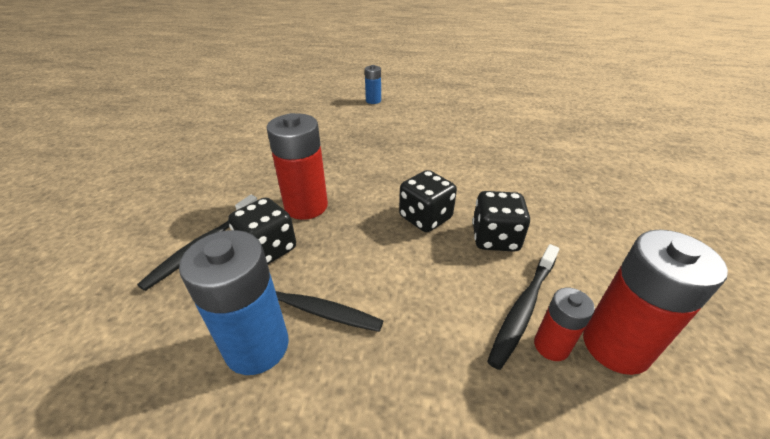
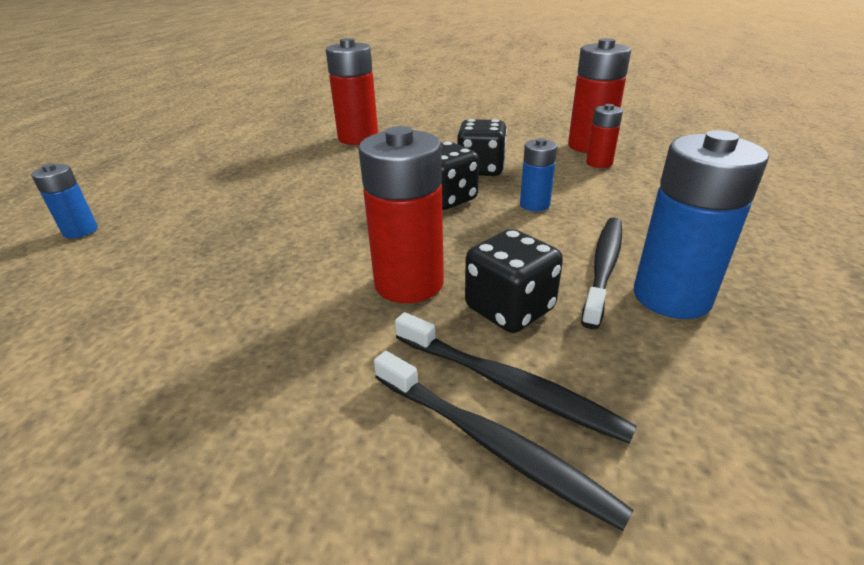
camera: 85 degrees left, 5 degrees down
(421, 272) = (534, 205): none -> blue battery
(523, 308) = (566, 168): black toothbrush -> black toothbrush (492, 444)
(543, 162) = (358, 138): none -> red battery

